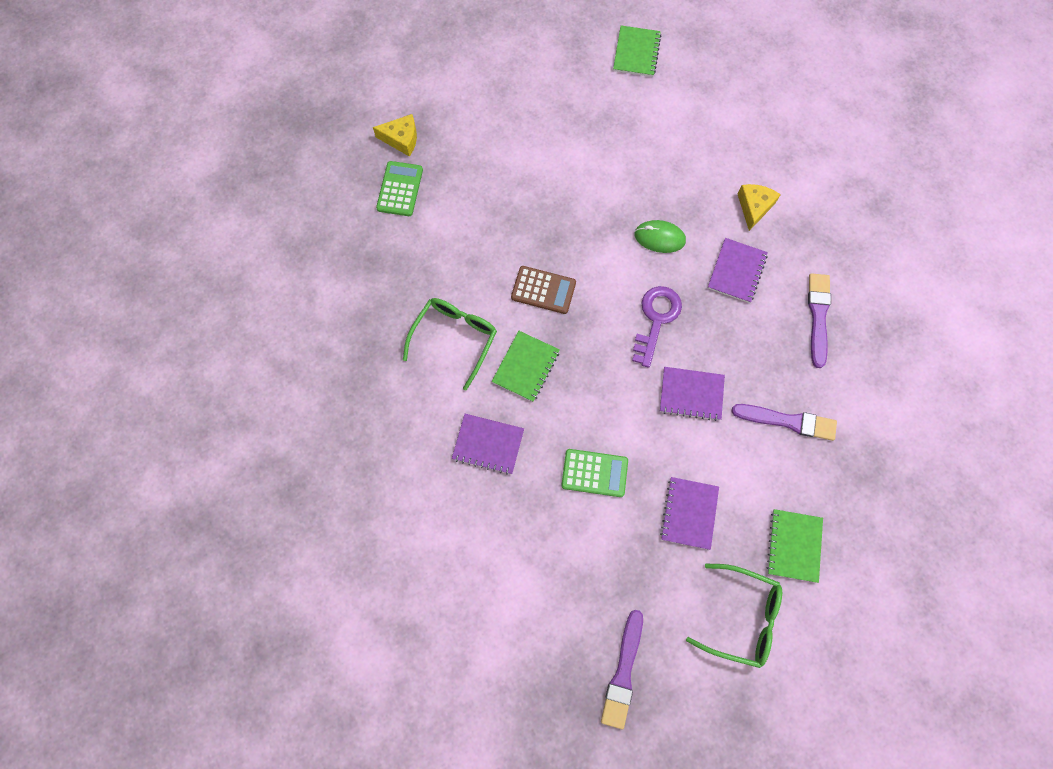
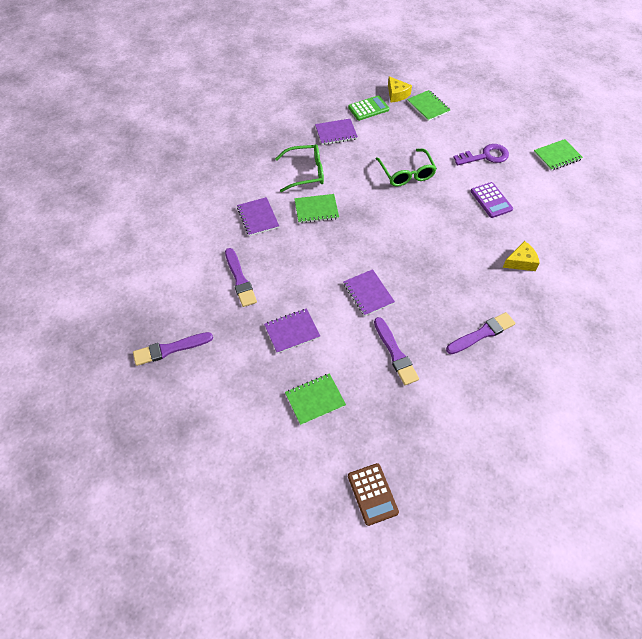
camera: 55 degrees right, 15 degrees down
(452, 121) = (428, 106): none -> green notebook
(543, 290) = (368, 193): brown calculator -> brown calculator (372, 494)
(573, 527) = (240, 279): none -> purple brush
(594, 473) = (280, 272): green calculator -> none
(650, 169) = (491, 200): none -> purple calculator
(656, 319) = (399, 252): purple key -> purple key (485, 156)
(659, 238) = (452, 227): green mouse -> none
(736, 271) = (469, 275): purple notebook -> purple notebook (336, 133)
(741, 617) = (247, 394): green glasses -> green glasses (406, 173)

